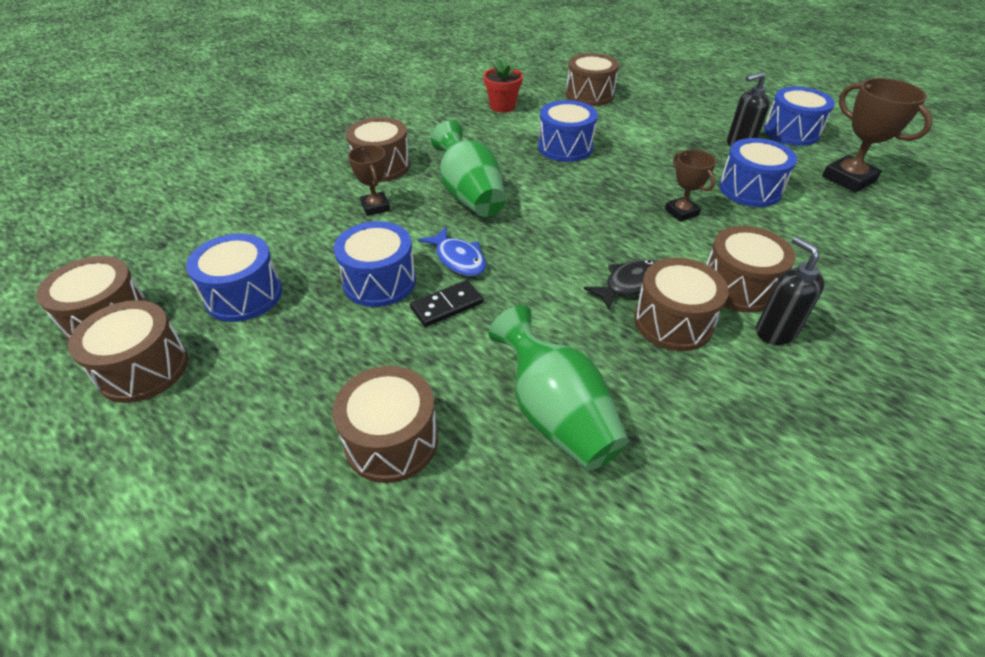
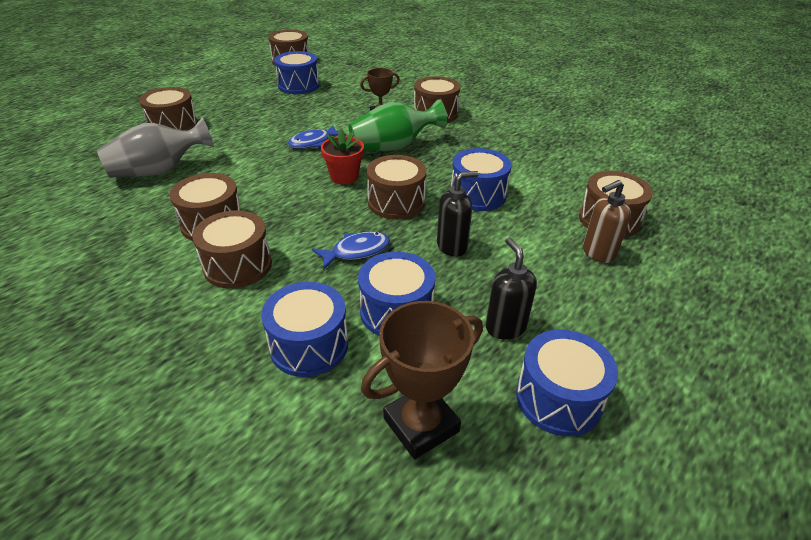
camera: 90 degrees right, 5 degrees down
(143, 369) = (253, 72): brown drum -> brown drum (396, 202)
(379, 281) = (298, 119): blue drum -> blue drum (309, 345)
(447, 306) = (267, 139): black domino -> none
(502, 106) = (557, 164): red flower pot -> red flower pot (344, 177)
(555, 414) = (159, 170): green vase -> grey vase
(629, 284) = (262, 209): black fish -> none
(636, 104) = (598, 253): none -> brown soap dispenser
(681, 212) = (356, 251): brown trophy -> blue fish
(775, 332) = (176, 274): black soap dispenser -> black soap dispenser (452, 246)

